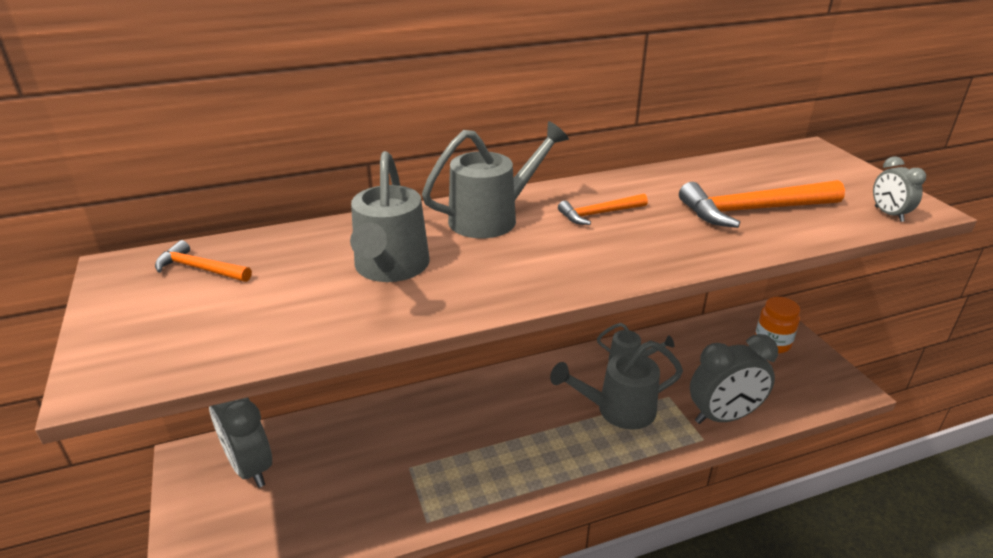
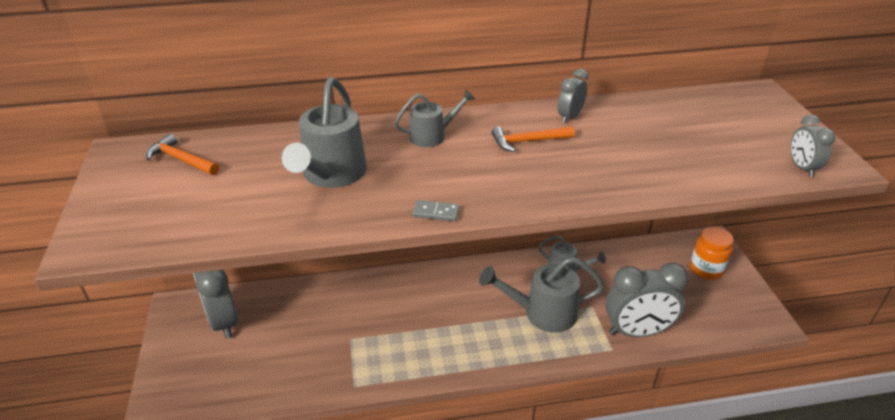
camera: 10 degrees right, 5 degrees up
(492, 217) = (433, 136): grey watering can -> grey watering can, size x0.59
(526, 295) = (436, 212): none -> grey domino
(633, 187) = (570, 117): none -> grey clock
(752, 210) = (671, 151): orange hammer -> none

